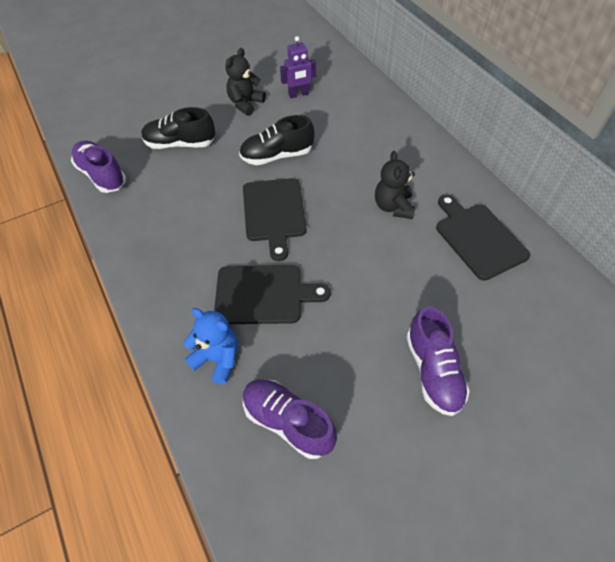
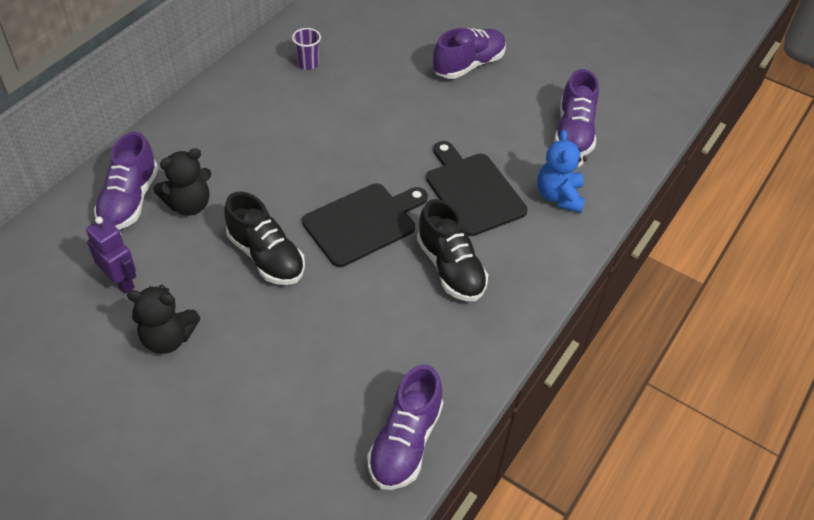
camera: 120 degrees left, 5 degrees down
(180, 144) = (294, 377): black shoe -> black shoe (450, 268)
(363, 109) = (130, 200): none -> purple shoe
(393, 207) = (298, 129): black teddy bear -> black teddy bear (189, 205)
(478, 238) = (308, 64): black cutting board -> purple cup

